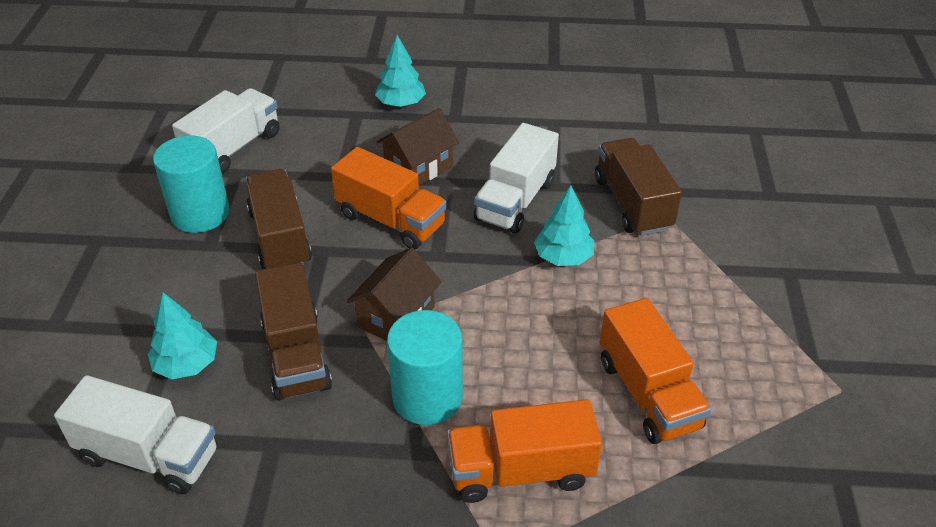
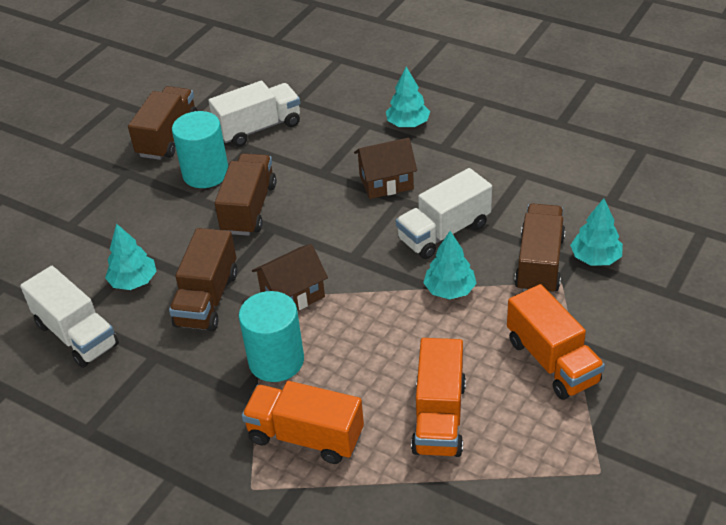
camera: 30 degrees right, 0 degrees up
(125, 185) = (168, 137): none -> brown truck
(391, 220) = (337, 219): orange truck -> orange truck (552, 361)
(680, 183) = (595, 258): none -> turquoise tree

